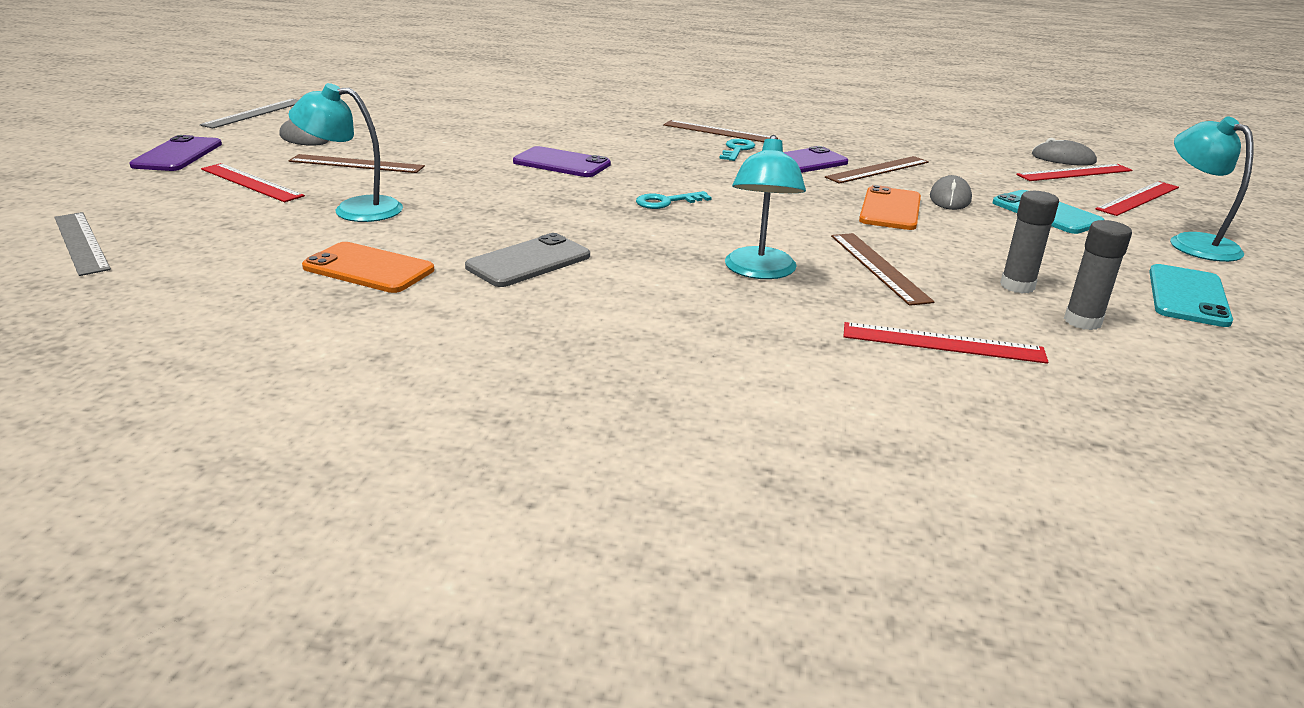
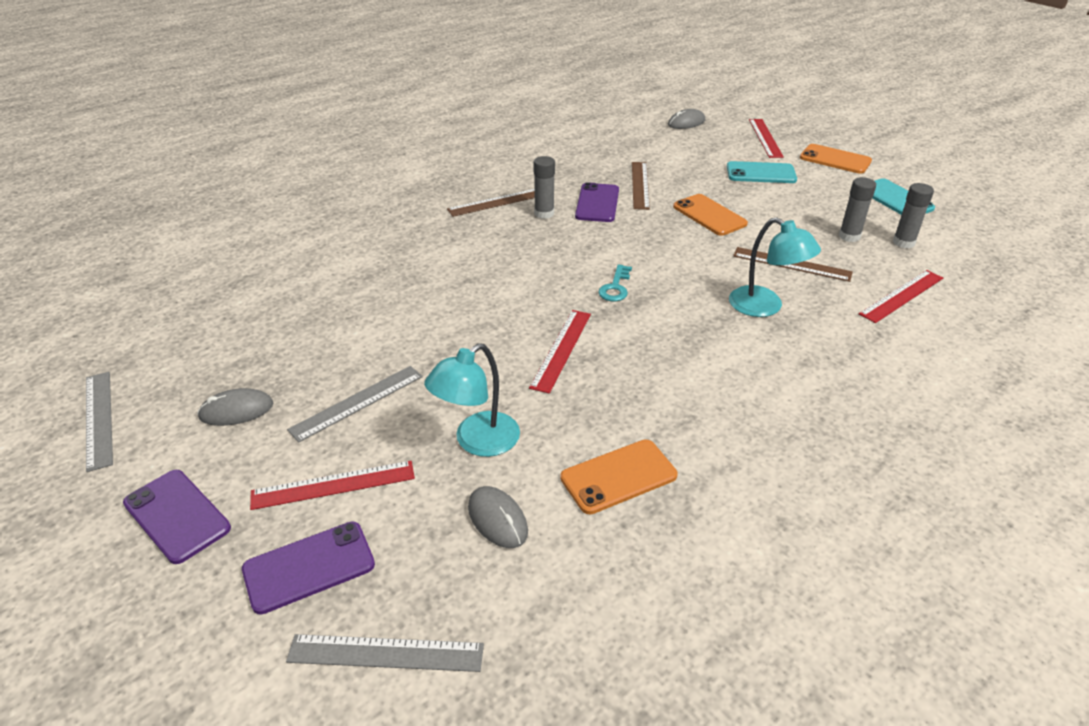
camera: 50 degrees left, 10 degrees up
(356, 164) = (357, 402): brown ruler -> grey ruler
(528, 261) = (671, 392): grey phone -> none
(561, 163) = (484, 297): purple phone -> purple phone (309, 567)
(737, 150) = (544, 213): turquoise key -> grey glue stick
(950, 198) = (711, 188): grey mouse -> grey mouse (497, 519)
(1074, 173) = (711, 132): red ruler -> red ruler (561, 349)
(1193, 243) = (835, 159): turquoise lamp -> orange phone

